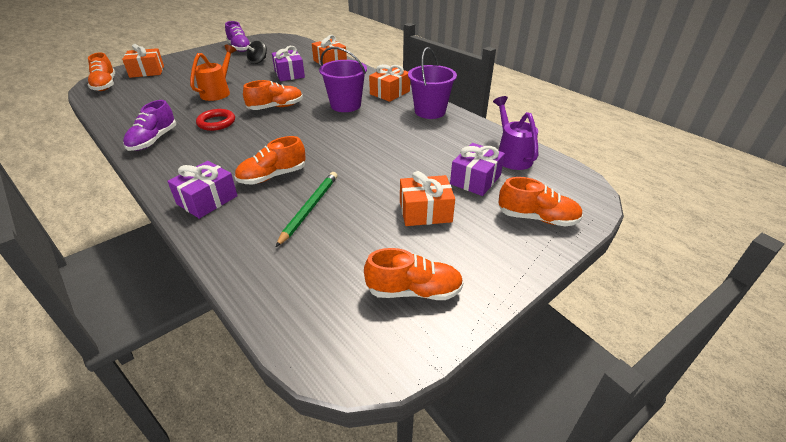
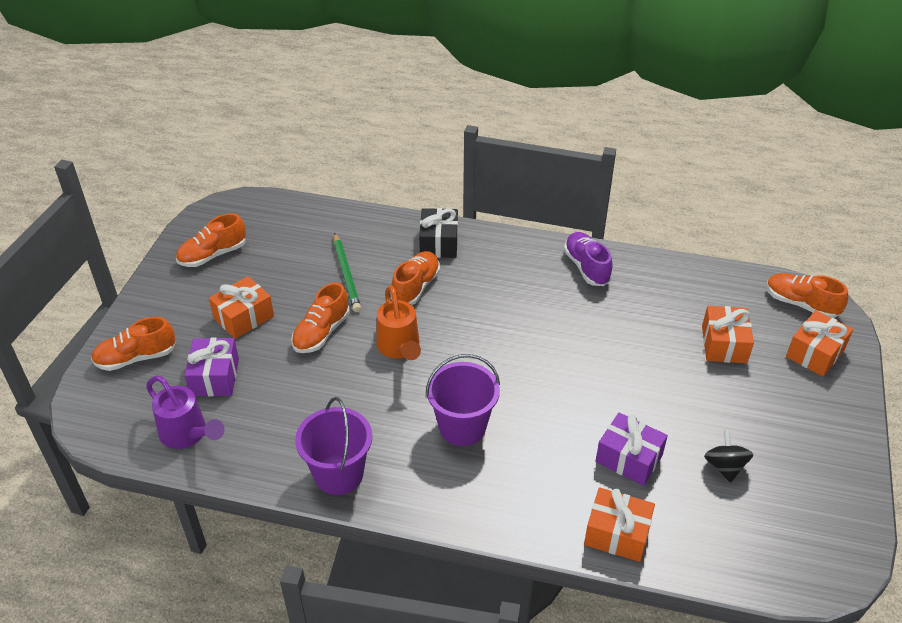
camera: 145 degrees right, 5 degrees up
(207, 200) = (439, 243): purple gift -> black gift
(216, 122) = (568, 318): red ring -> none
(218, 92) = (653, 365): orange watering can -> orange watering can (399, 348)
(239, 48) = (821, 491): purple shoe -> none
(276, 107) = (542, 376): orange shoe -> orange shoe (321, 332)
(390, 93) = (431, 491): orange gift -> orange gift (724, 344)

